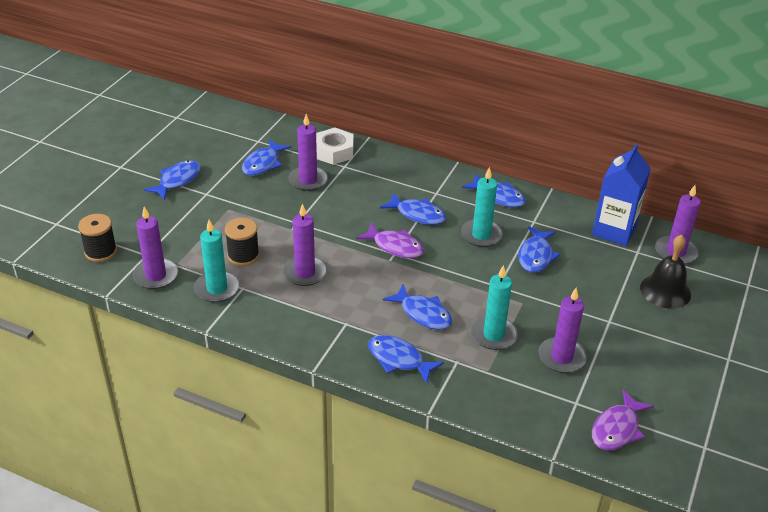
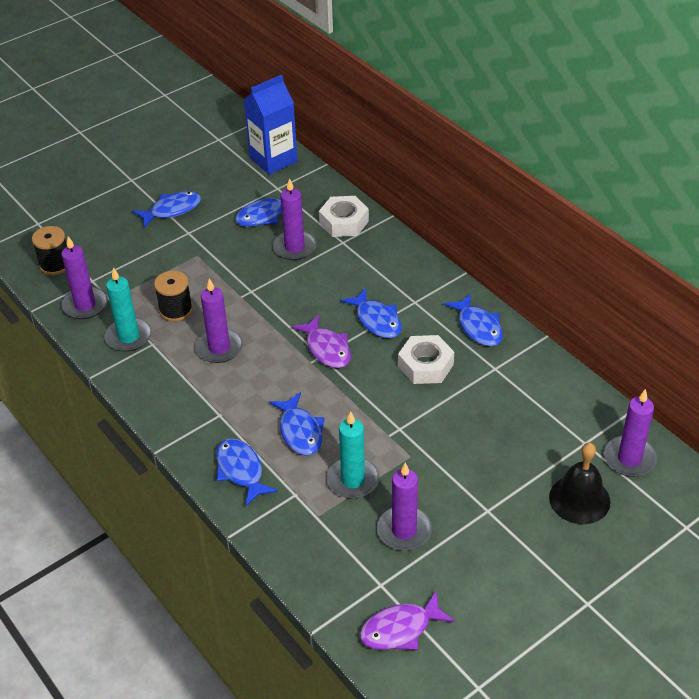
camera: 30 degrees right, 5 degrees up
(481, 235) = (425, 365): turquoise candle -> white nut
(536, 256) = (466, 408): blue fish -> none
(614, 231) = (577, 409): blue carton -> blue carton (273, 160)

